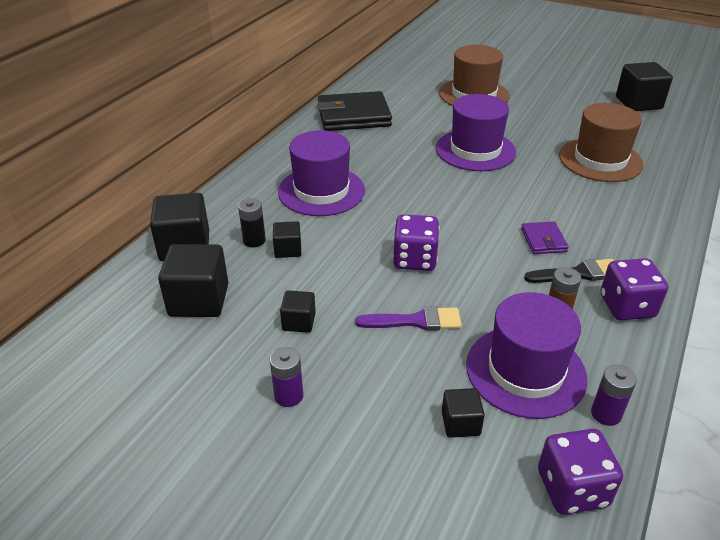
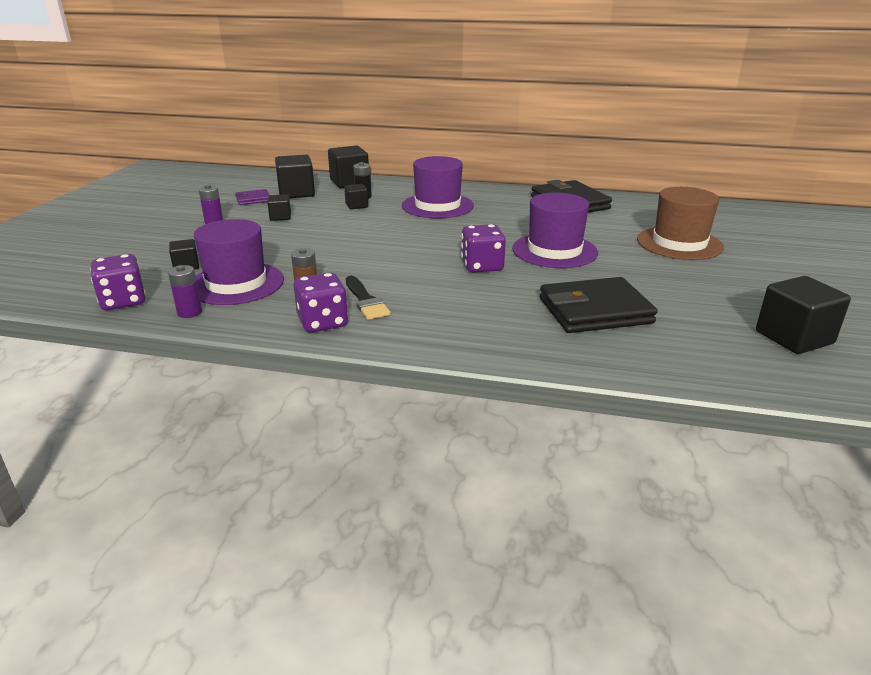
camera: 75 degrees right, 10 degrees down
(414, 259) = (361, 241): purple dice -> purple dice (482, 266)
(415, 321) = (287, 247): purple brush -> none
(543, 240) = (411, 285): purple wallet -> purple wallet (253, 199)
(600, 160) = (594, 311): brown hat -> black wallet

